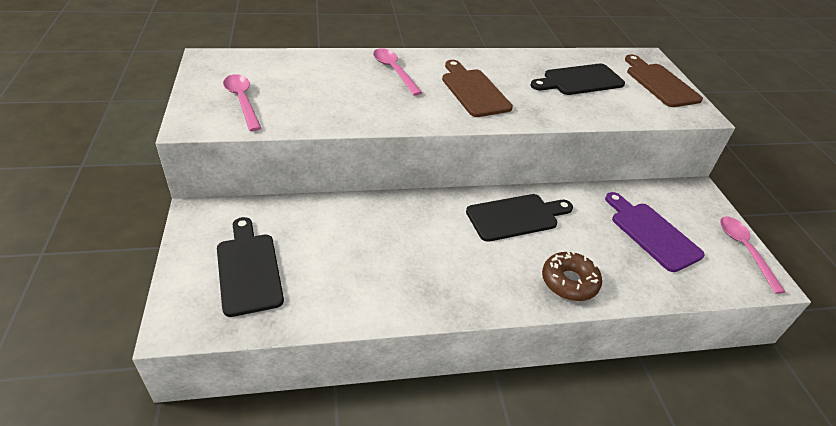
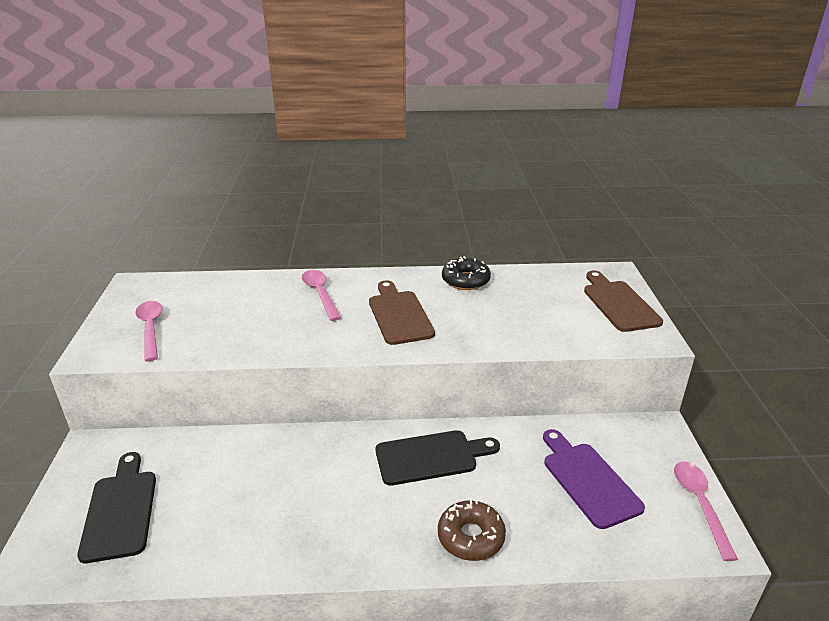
camera: 10 degrees right, 10 degrees down
(522, 61) = (465, 280): none -> black donut
(580, 80) = (524, 301): black cutting board -> none

